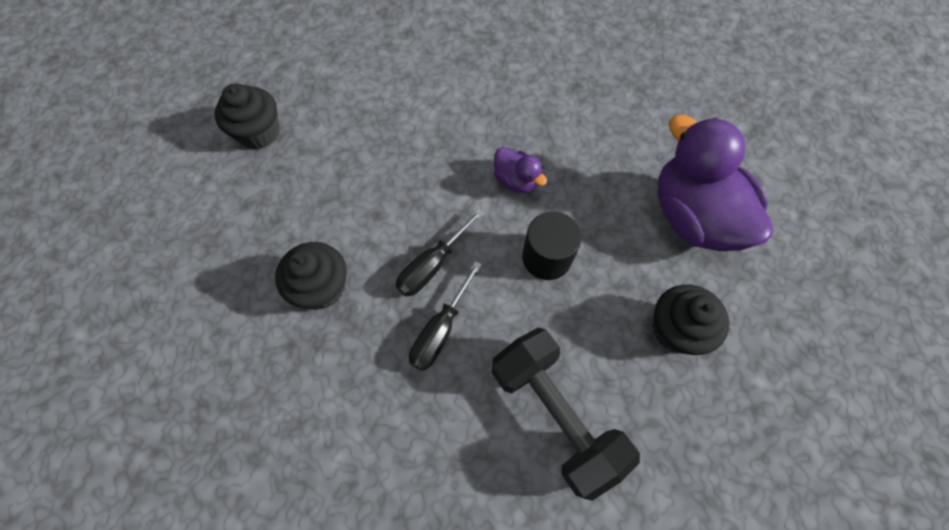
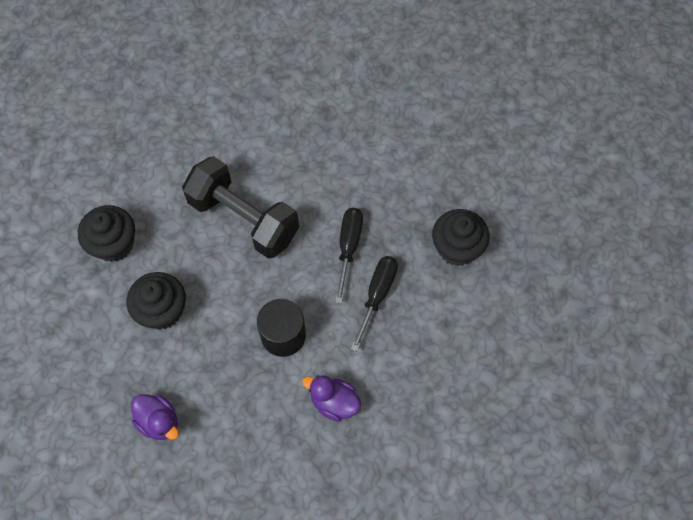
camera: 160 degrees right, 0 degrees up
(259, 132) = (602, 367): black cupcake -> black cupcake (114, 244)
(692, 217) = (159, 421): purple duck -> purple duck, size x0.47

